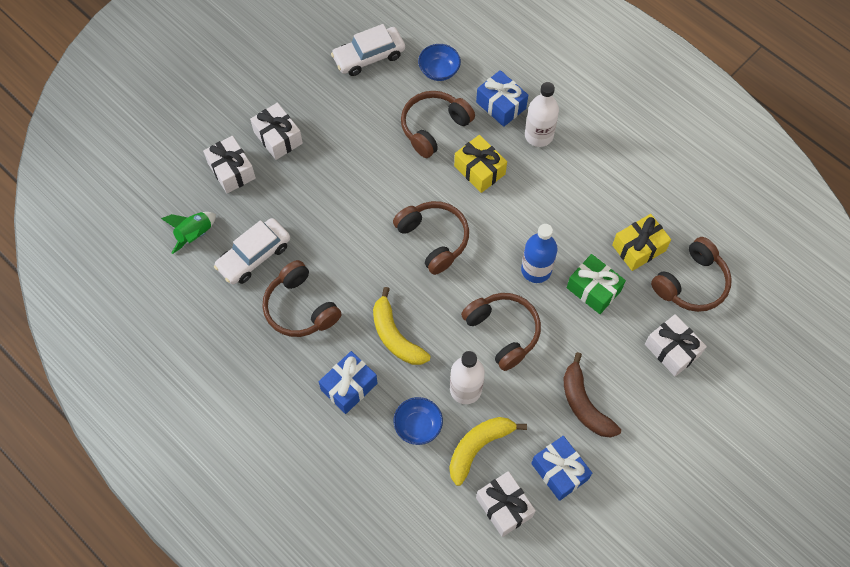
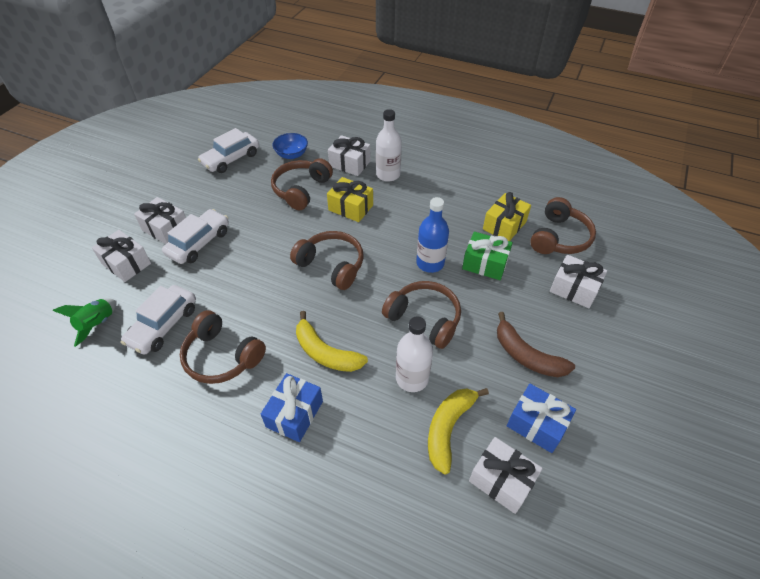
camera: 20 degrees left, 15 degrees down
(308, 167) = (199, 243): none -> white car
(418, 426) = (379, 428): blue bowl -> none
(501, 105) = (349, 164): blue gift -> white gift

